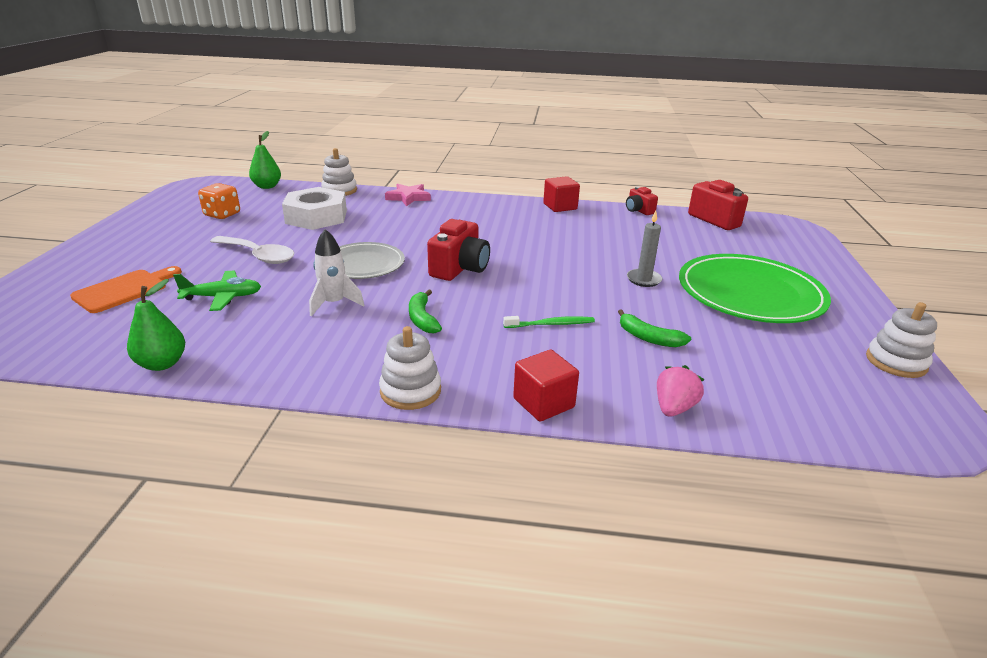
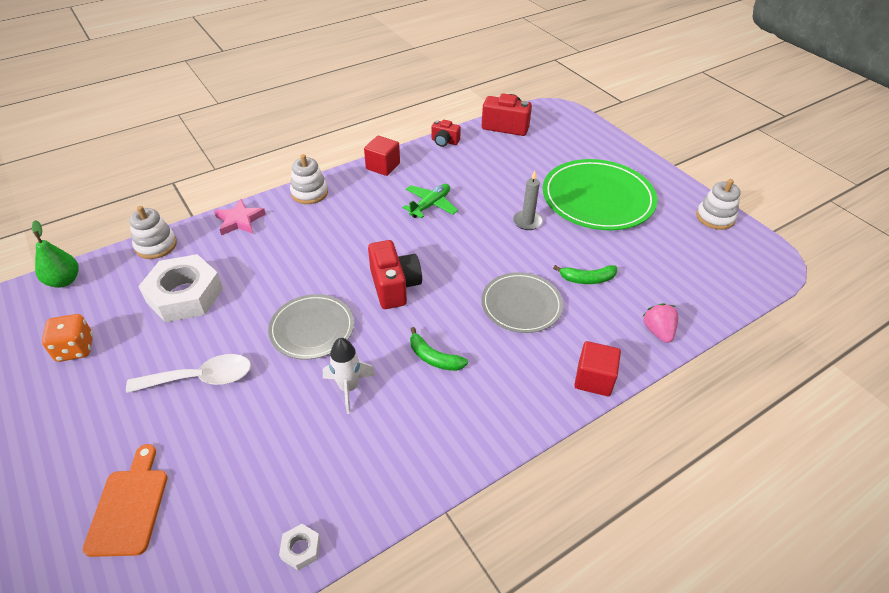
camera: 40 degrees left, 15 degrees up
(162, 364) = (301, 549): green pear -> white nut
(223, 297) = (243, 447): green plane -> green plane (430, 205)
(410, 391) = (510, 430): white stacking toy -> white stacking toy (309, 193)
(551, 324) = (521, 305): green toothbrush -> grey plate

